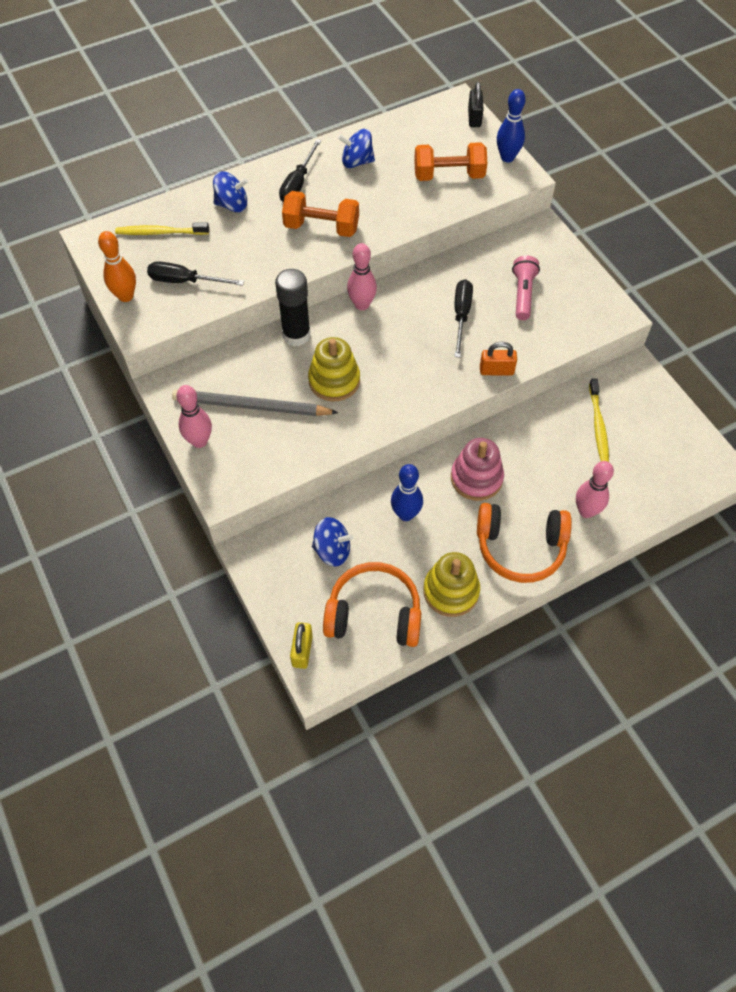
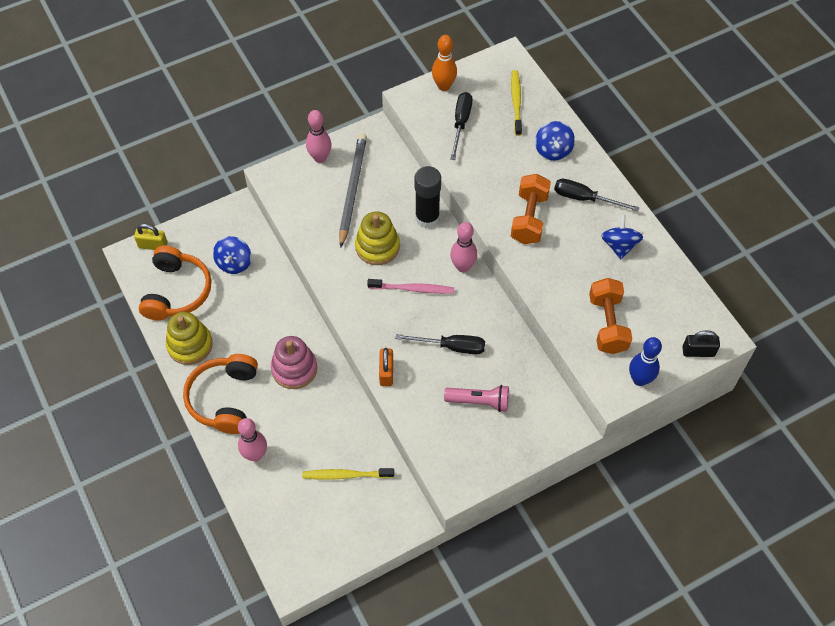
camera: 90 degrees right, 0 degrees up
(391, 347) = (413, 289): none -> pink toothbrush
(406, 514) = (263, 314): blue bowling pin -> none

